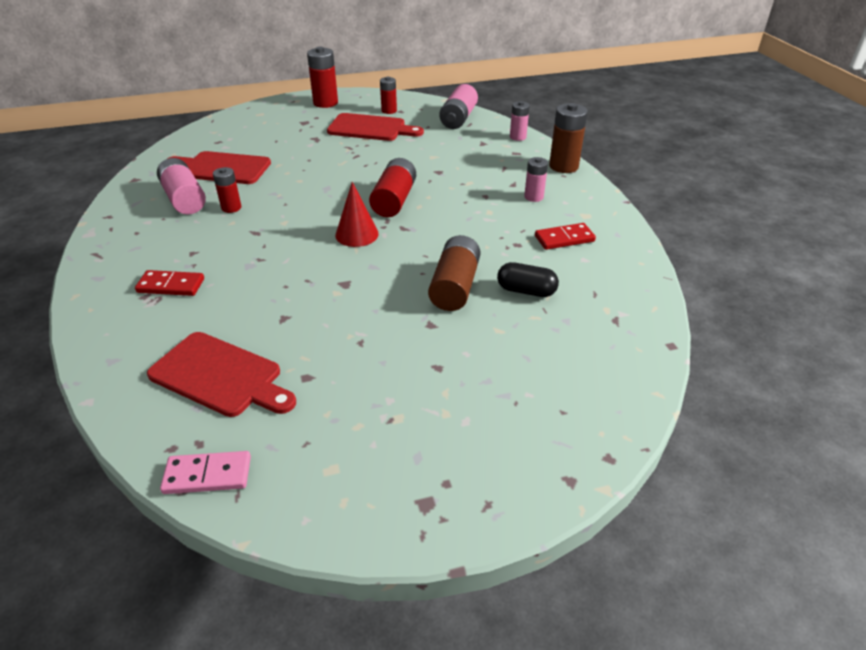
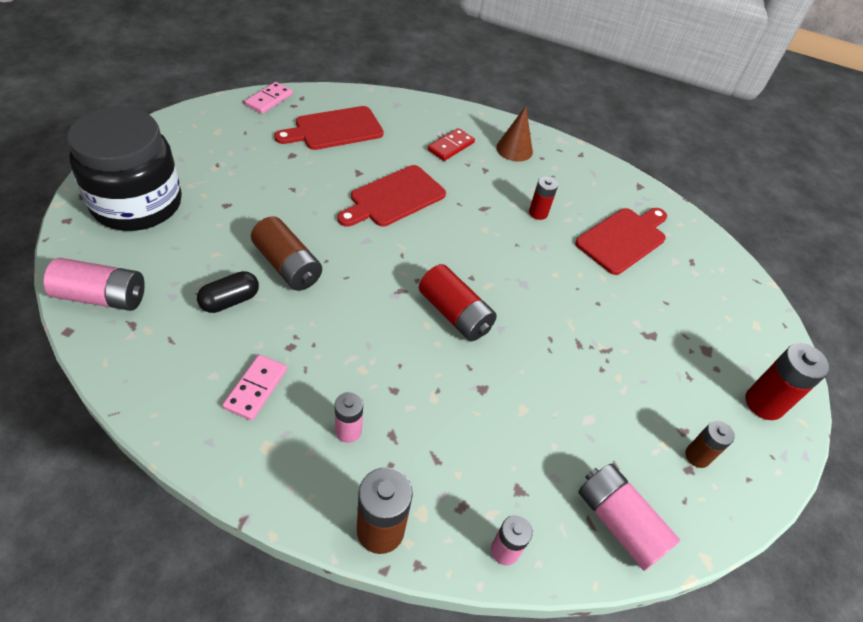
camera: 120 degrees right, 10 degrees up
(136, 250) = (514, 149): none -> brown cone
(184, 199) = (577, 196): pink battery -> pink battery (102, 297)
(357, 234) = (421, 257): red cone -> none
(370, 128) = (648, 400): red cutting board -> red cutting board (394, 197)
(389, 111) = (697, 456): red battery -> brown battery
(520, 427) = (137, 204): none -> black jar
(564, 239) = (256, 389): red domino -> pink domino

